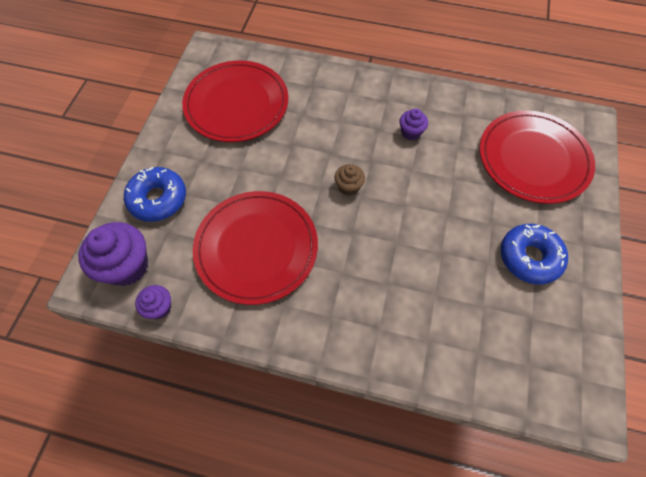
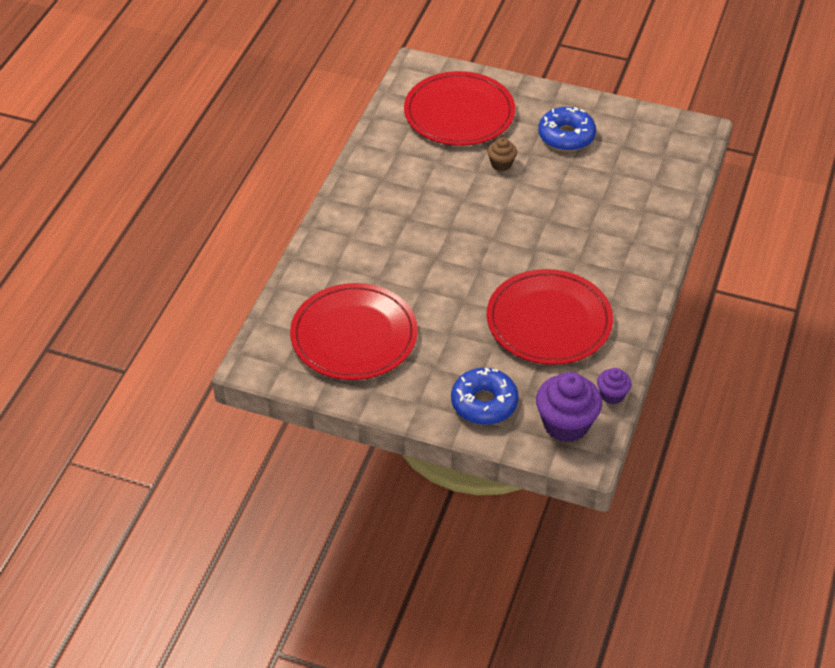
camera: 85 degrees left, 15 degrees down
(348, 187) = (481, 247): brown cupcake -> brown cupcake (501, 164)
(411, 132) = (415, 194): purple cupcake -> none

